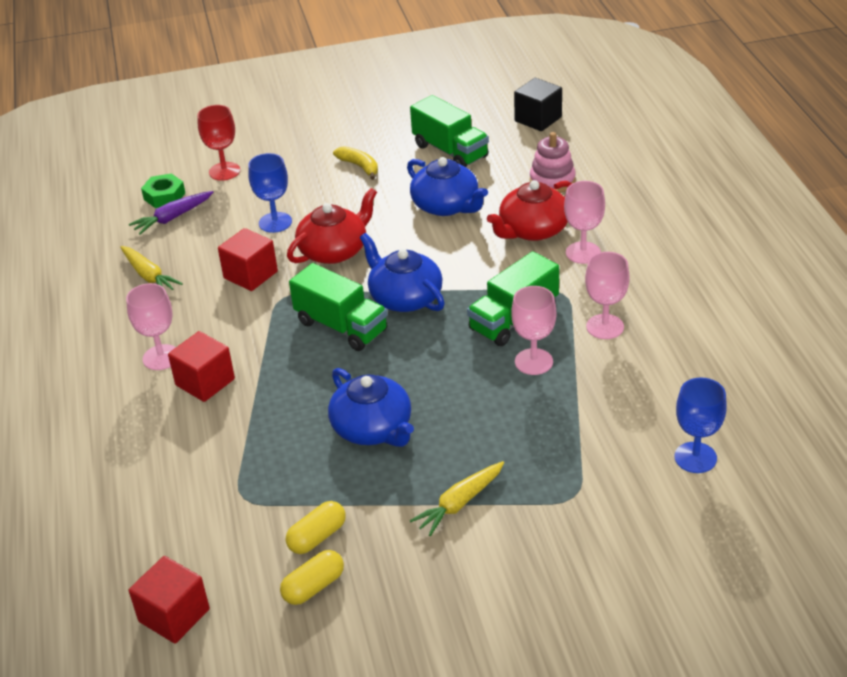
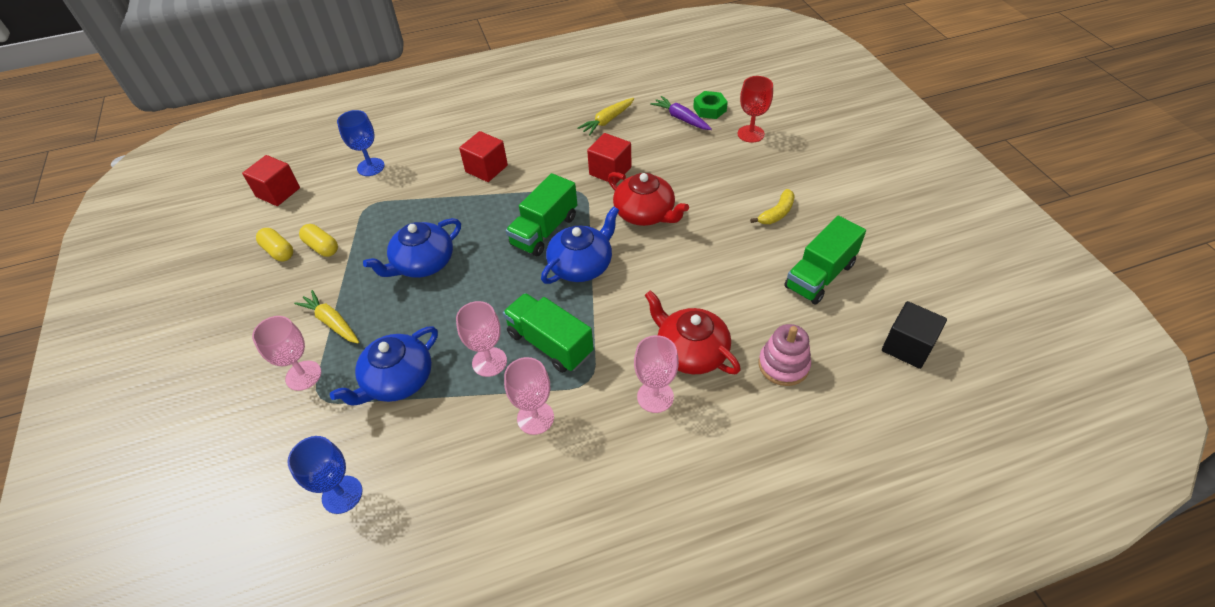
camera: 85 degrees right, 10 degrees up
(161, 357) = (515, 143): pink goblet -> pink goblet (303, 375)
(275, 222) = (681, 173): blue goblet -> blue goblet (371, 167)
(446, 206) = (723, 281): blue teapot -> blue teapot (398, 380)

